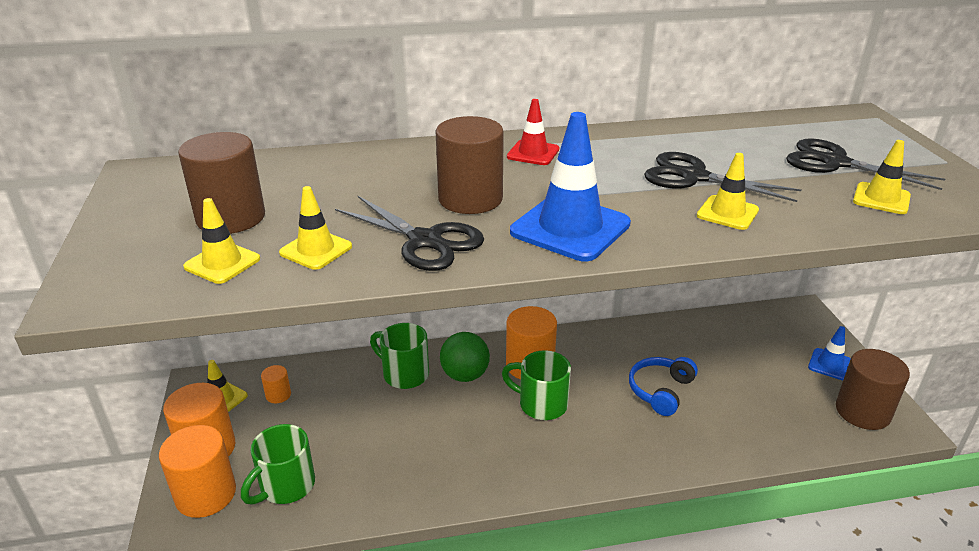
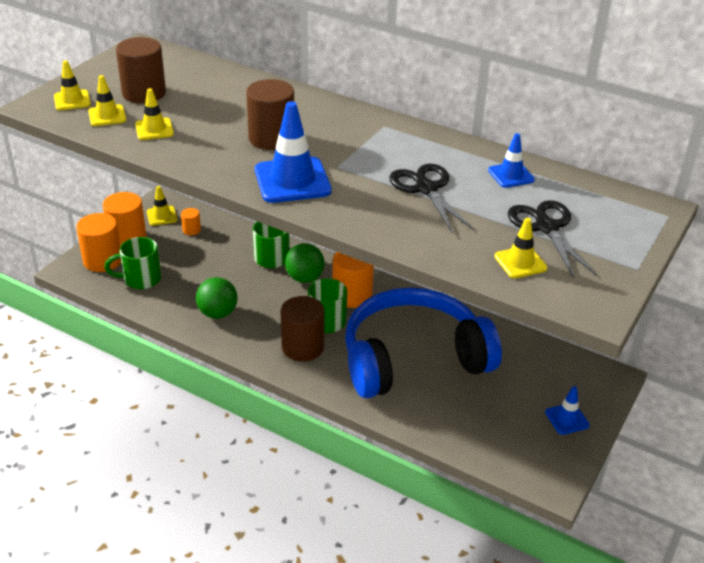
camera: 40 degrees right, 5 degrees up
(425, 241) = (209, 150): black scissors -> none
(426, 467) = (218, 313): none -> green ball
(533, 153) = (359, 127): red traffic cone -> none
(660, 391) = (413, 359): blue headphones -> blue headphones, size x2.47
(727, 213) = (398, 218): yellow traffic cone -> yellow traffic cone (72, 100)
(728, 137) = (511, 175): none -> blue traffic cone
(862, 411) = (537, 458): brown cylinder -> brown cylinder (302, 347)

